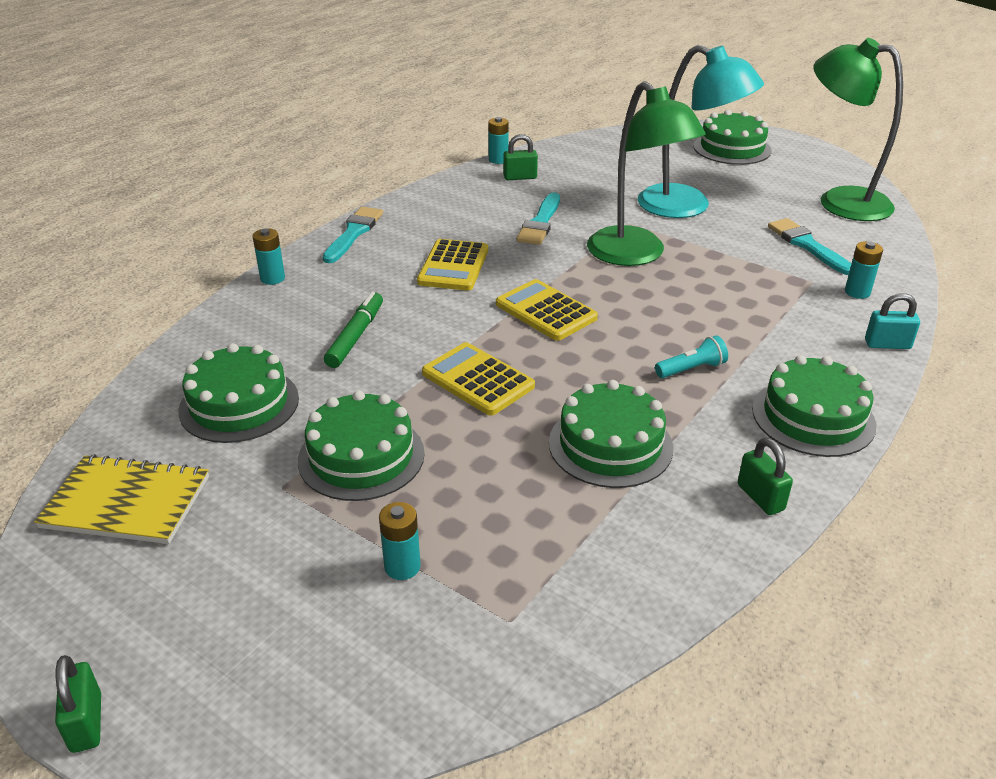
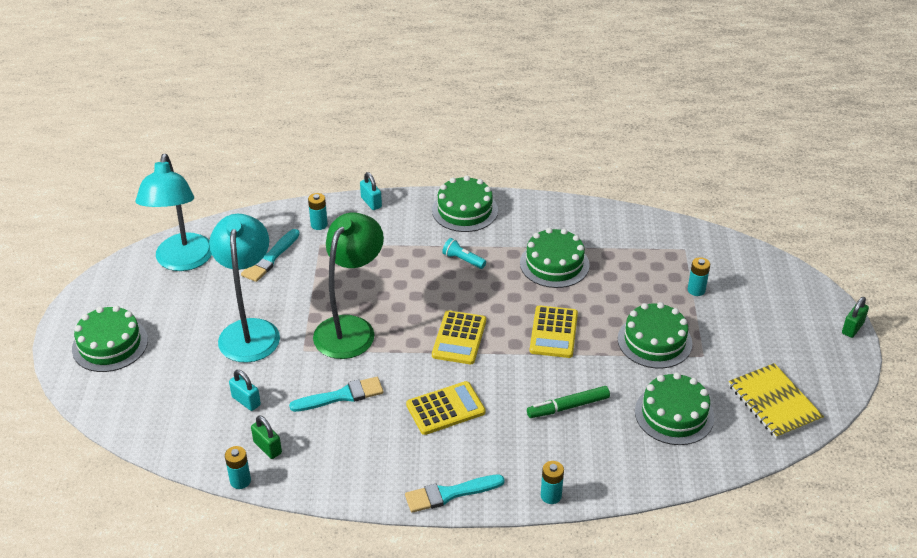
camera: 125 degrees left, 5 degrees up
(588, 182) = (246, 401): none -> turquoise padlock
(760, 497) = (541, 210): green padlock -> none
(840, 201) = (182, 261): green lamp -> turquoise lamp

